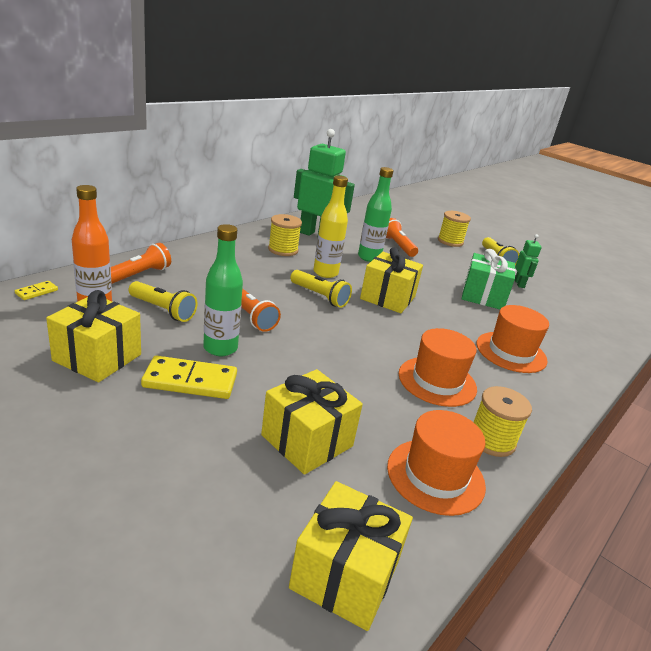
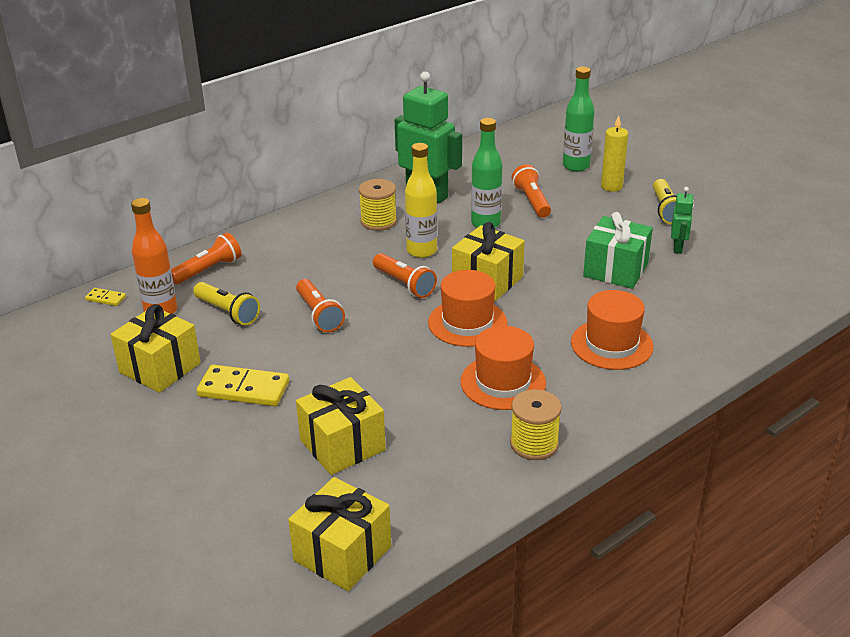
camera: 15 degrees right, 5 degrees up
(37, 292) = (105, 298): yellow domino -> yellow domino turned 60 degrees clockwise
(220, 348) = (279, 353): green bottle -> green bottle (576, 166)
(319, 296) = (404, 284): yellow flashlight -> orange flashlight
(435, 476) = (457, 477): orange hat -> orange hat (467, 323)
(450, 241) = (611, 186): yellow spool -> yellow candle

